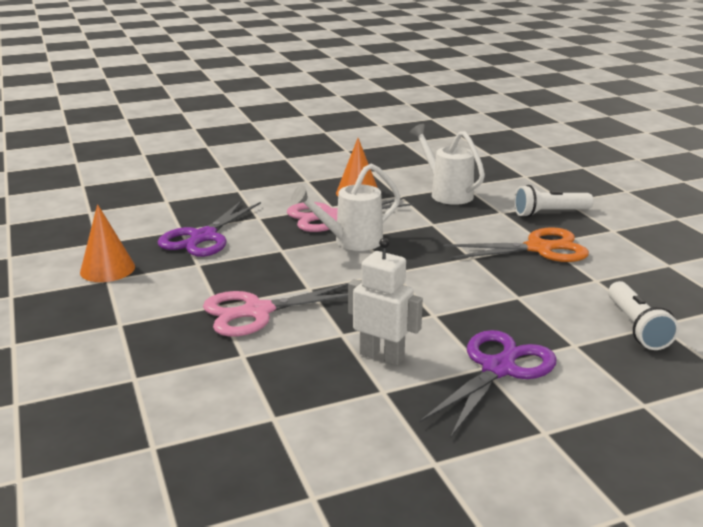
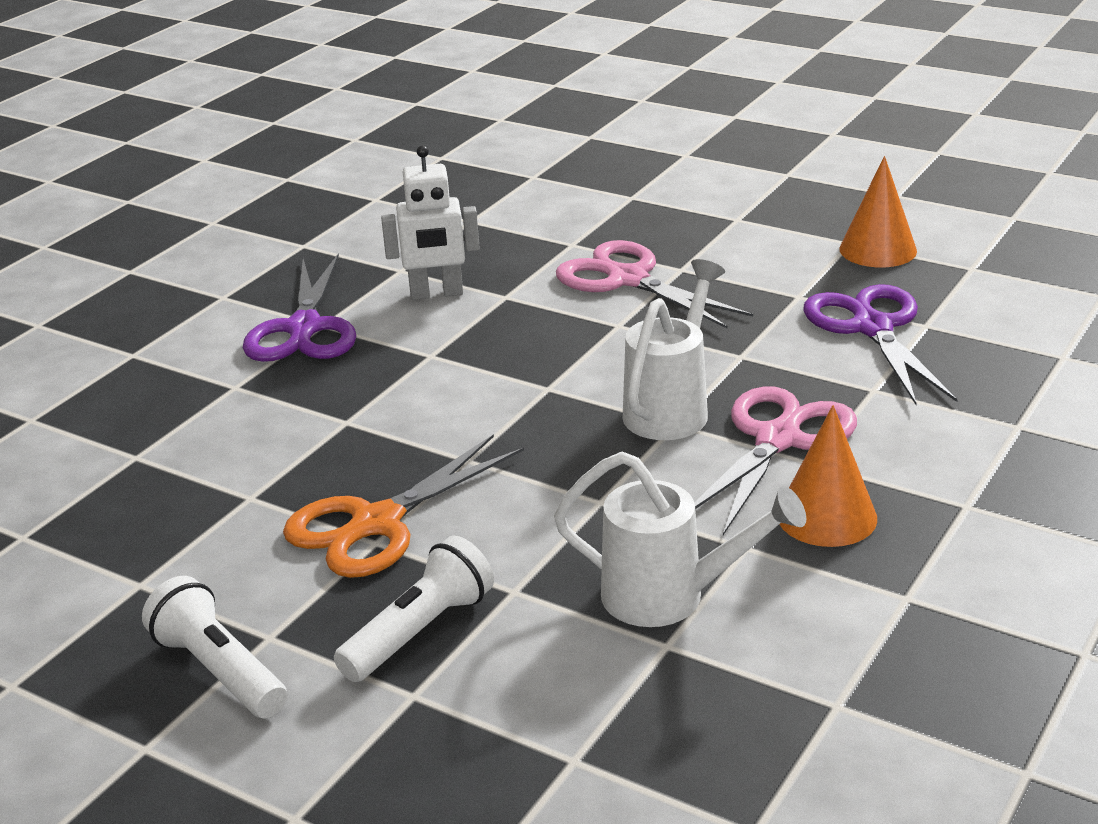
camera: 145 degrees right, 5 degrees up
(257, 311) = (628, 279): pink scissors -> pink scissors turned 75 degrees counterclockwise
(636, 327) = (164, 440): white flashlight -> white flashlight (219, 671)

